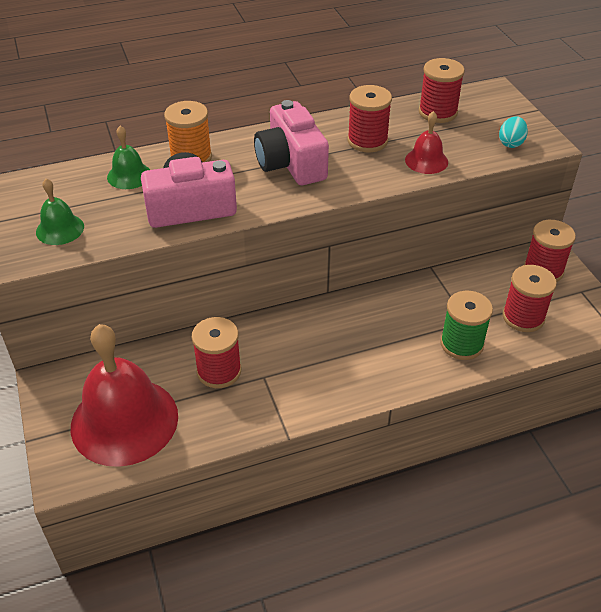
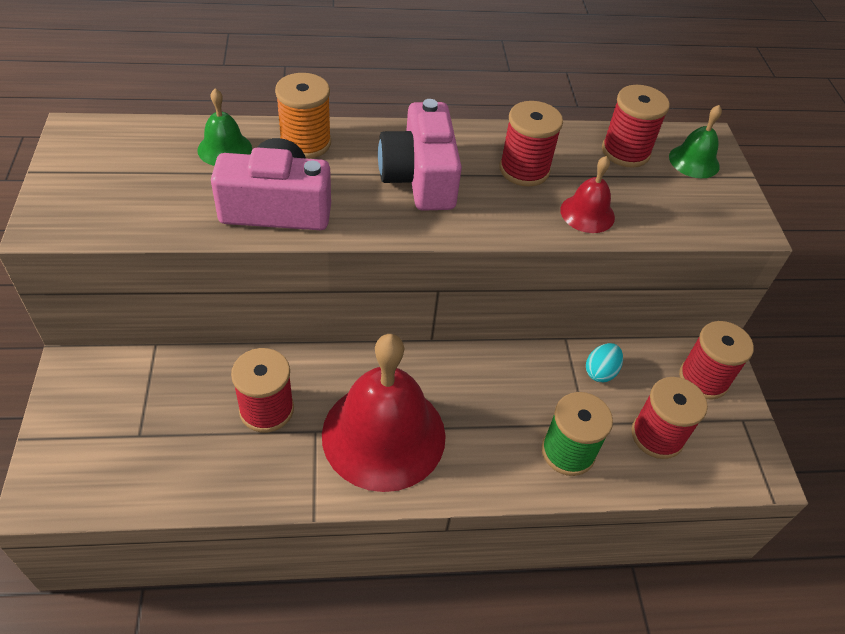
camera: 10 degrees right, 5 degrees up
(60, 229) = (116, 199): green bell -> green bell (694, 161)
(124, 421) = (135, 444): red bell -> red bell (383, 435)
(511, 143) = (703, 214): turquoise egg -> turquoise egg (600, 372)

